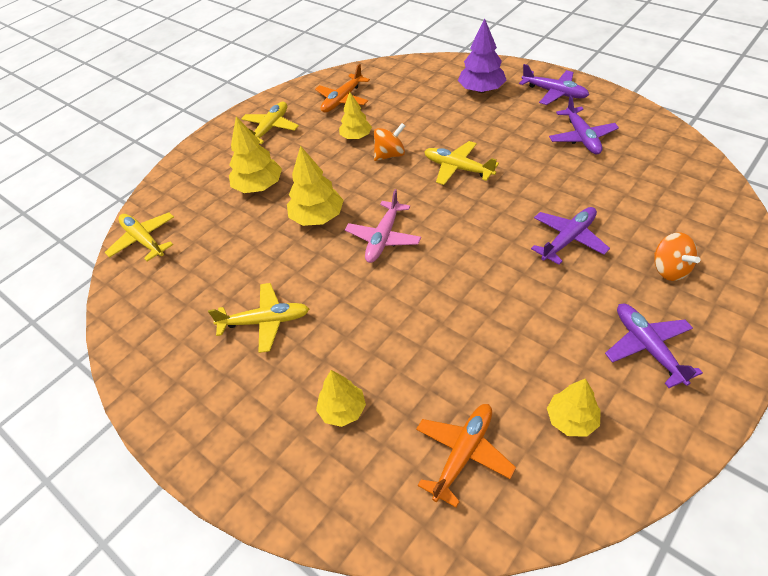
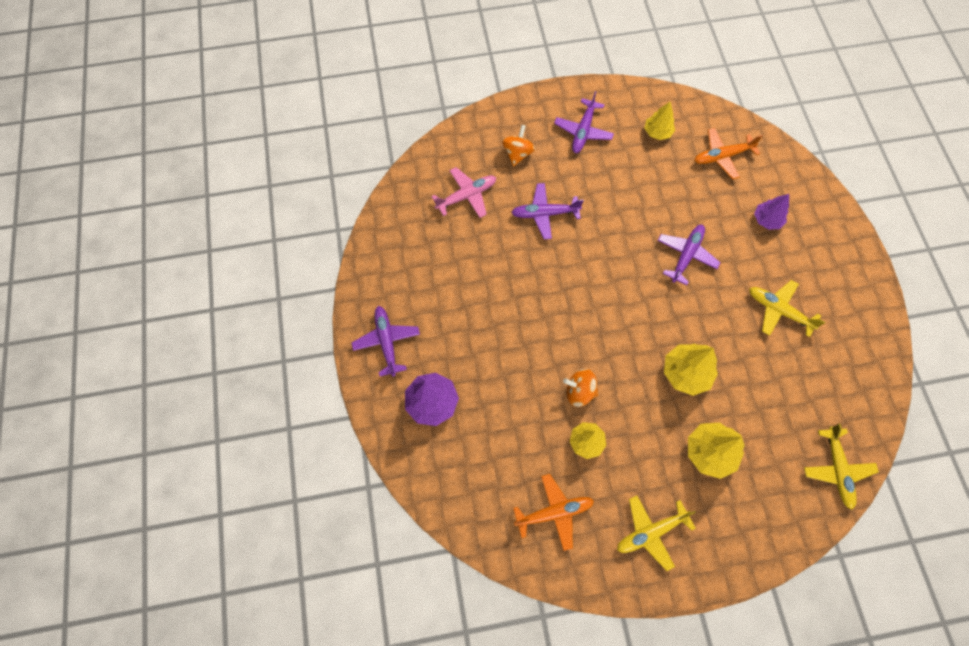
camera: 145 degrees left, 20 degrees up
(342, 410) = (767, 220): yellow tree -> purple tree
(383, 238) = (654, 312): pink plane -> pink plane (466, 196)
(458, 168) = (545, 329): yellow plane -> none
(581, 137) = (432, 279): purple plane -> purple plane (686, 255)

